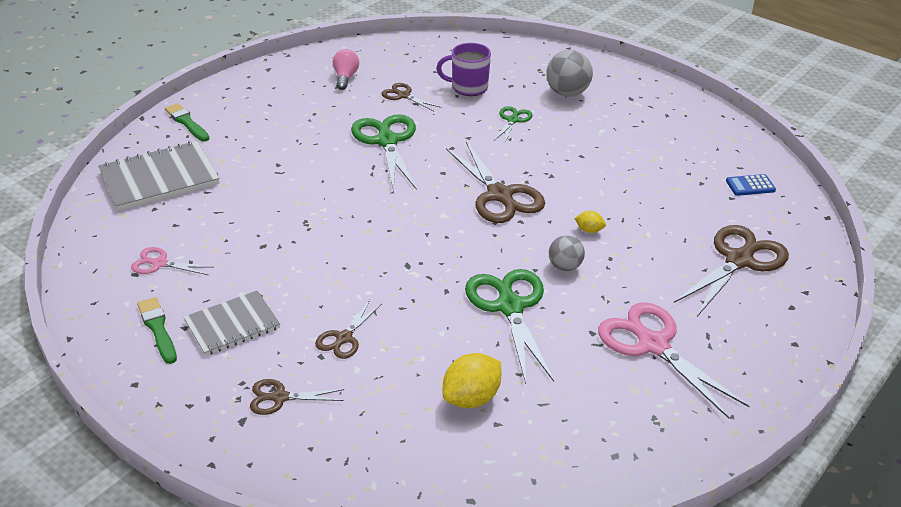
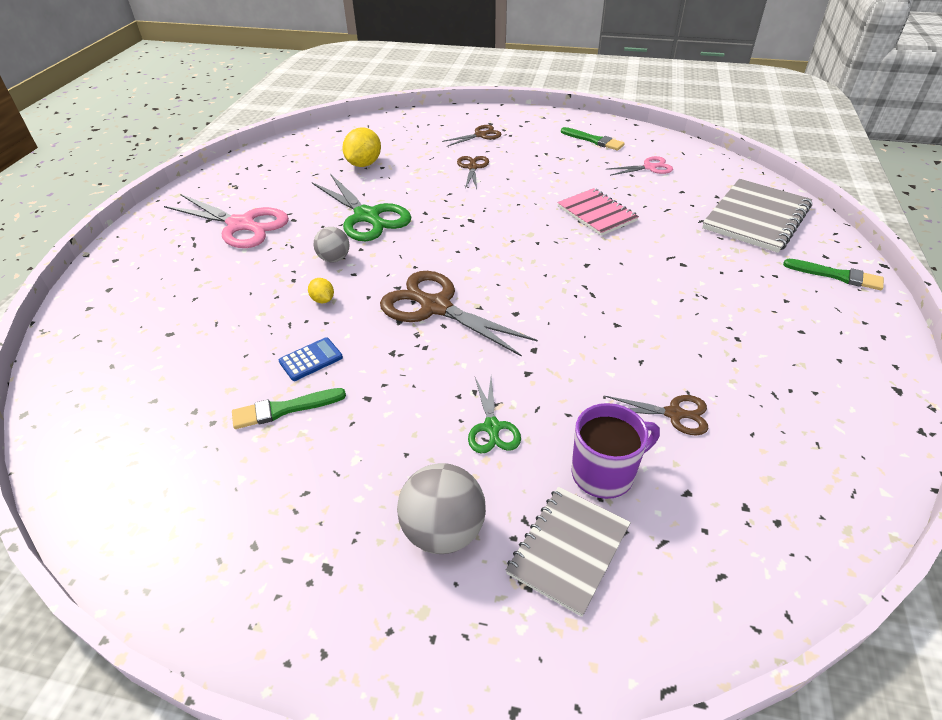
camera: 155 degrees right, 5 degrees up
(232, 325) = (552, 154): grey notebook -> grey notebook (568, 550)
(284, 229) = (596, 214): none -> pink notebook
(345, 77) = (786, 417): pink light bulb -> none
(387, 141) = (613, 331): green scissors -> none
(589, 230) = (323, 300): yellow lemon -> yellow lemon turned 60 degrees clockwise
(639, 166) = (284, 409): none -> green brush
(739, 260) = (155, 319): brown scissors -> none
(750, 185) = (122, 431): blue calculator -> blue calculator (311, 359)

